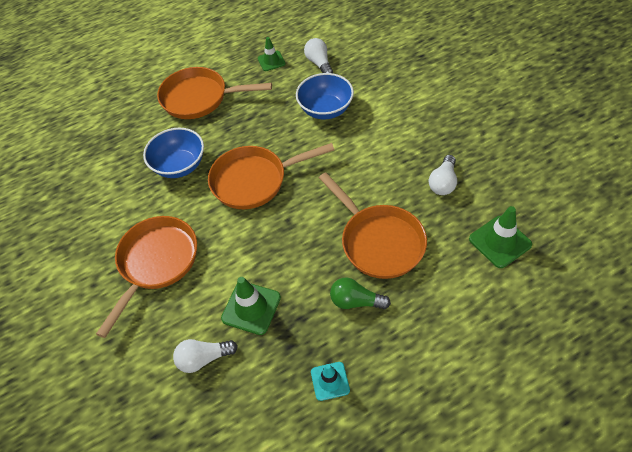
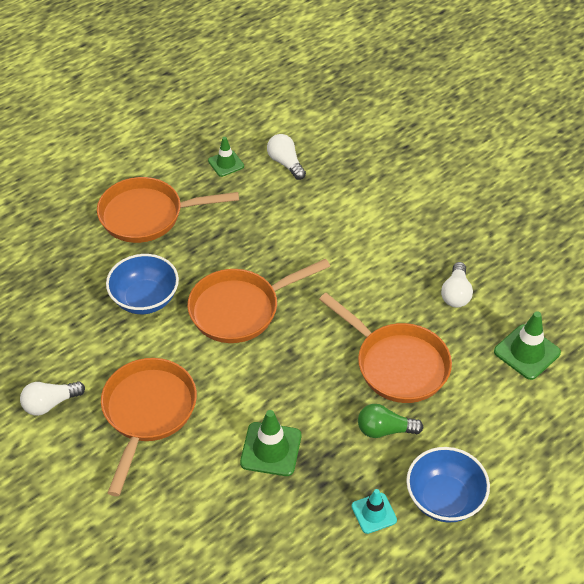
camera: 15 degrees left, 5 degrees down
(204, 358) = (231, 507): white light bulb -> white light bulb (50, 404)
(325, 109) = (305, 219): blue bowl -> blue bowl (444, 499)

